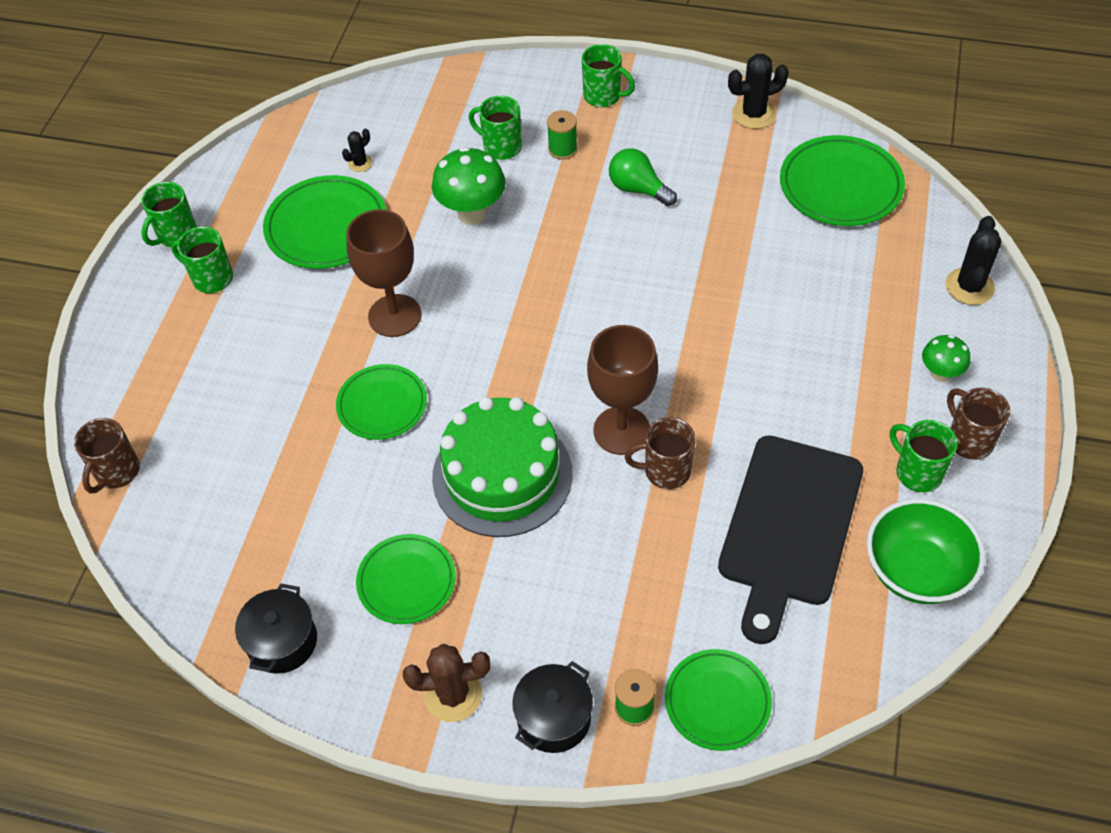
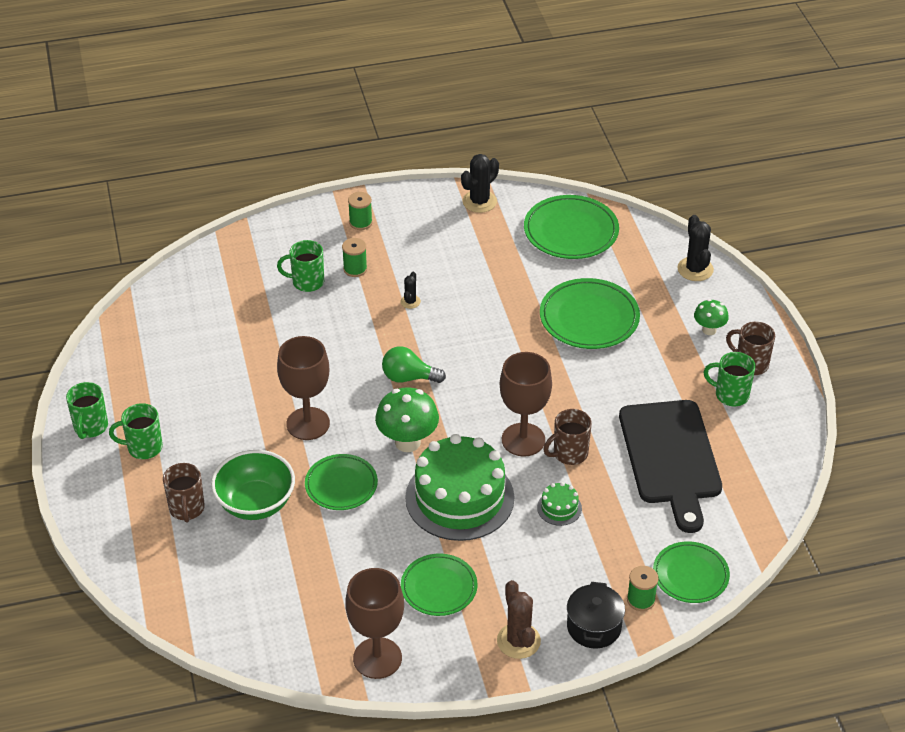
camera: 30 degrees left, 10 degrees down
(116, 472) = (169, 603): brown mug -> brown mug (186, 509)
(282, 641) = (377, 658): black pot -> brown goblet
(326, 227) = (210, 381): green plate -> green plate (589, 318)
(360, 163) = (204, 328): black cactus -> black cactus (410, 302)
(453, 695) = (518, 641): brown cactus -> brown cactus turned 75 degrees counterclockwise
(472, 213) = (317, 335): green mushroom -> green mushroom (407, 442)
(603, 96) = (360, 222): green mug -> green spool
(610, 538) = (559, 508): none -> green cake
(638, 189) = (429, 279): green light bulb -> green light bulb (408, 377)
(916, 571) = (764, 453): green bowl -> green bowl (255, 503)

